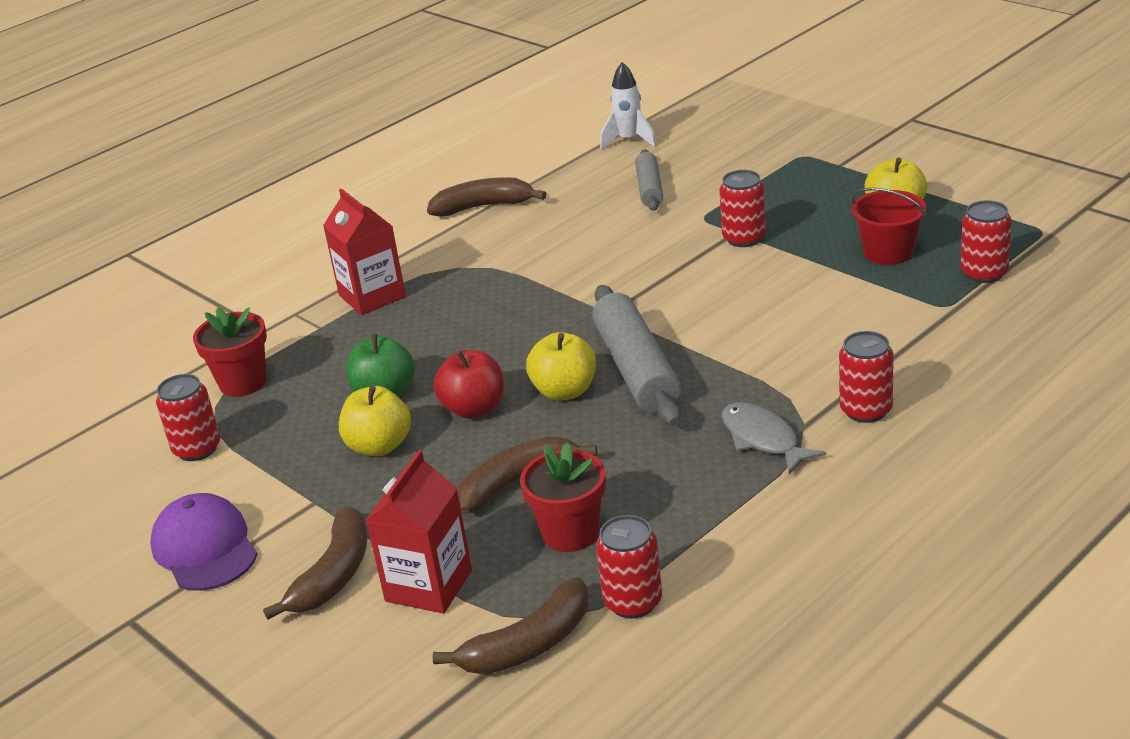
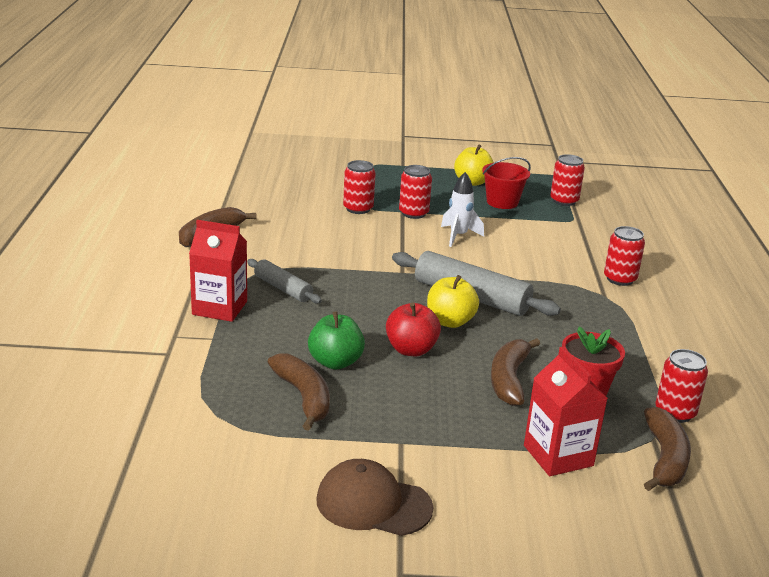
camera: 50 degrees left, 5 degrees down
(197, 449) = (251, 446): red can -> red can (358, 209)
(205, 548) = (373, 503): purple cap -> brown cap
(243, 383) = (212, 392): red flower pot -> none
(334, 574) = (491, 477): brown banana -> brown banana (304, 397)
(379, 446) = (387, 393): yellow apple -> none
(629, 140) = (249, 176): white rocket -> white rocket (458, 236)
(649, 188) = (309, 200): grey rolling pin -> grey rolling pin (283, 288)
(763, 439) = (597, 309): grey fish -> none

